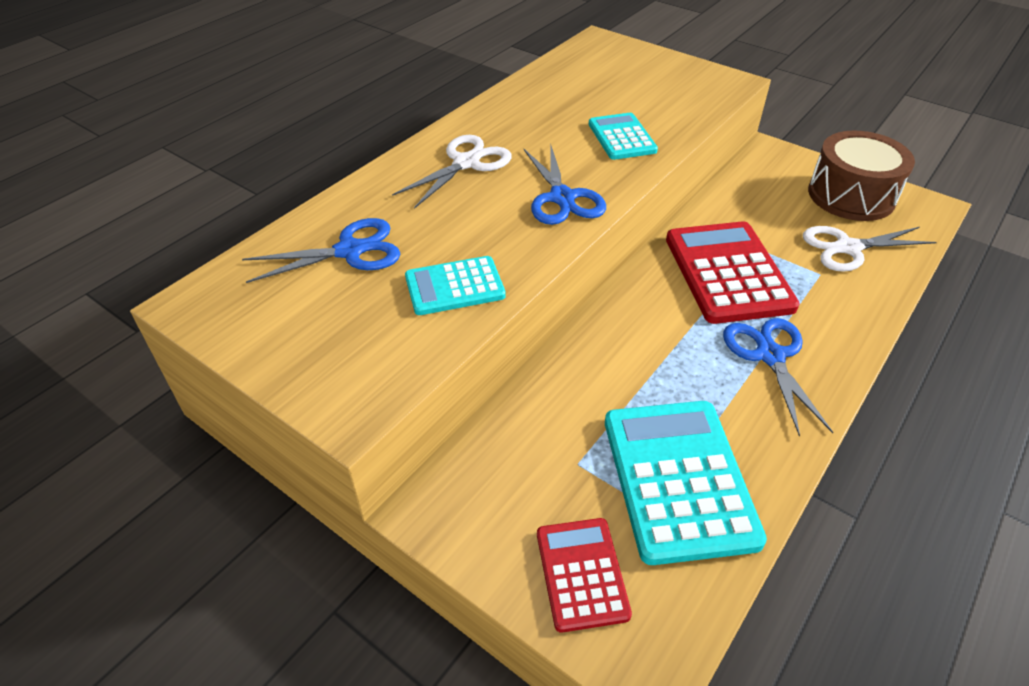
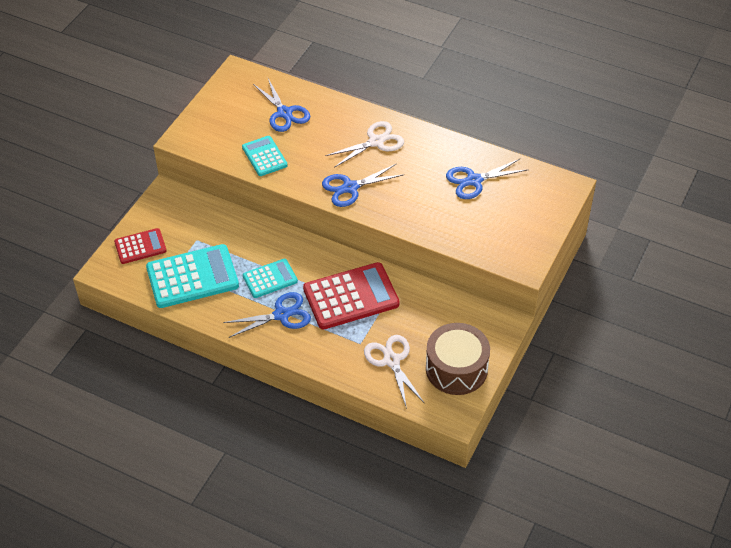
camera: 80 degrees right, 5 degrees up
(466, 163) = (376, 141): white scissors -> white scissors turned 60 degrees counterclockwise
(574, 96) = (474, 181): none -> blue scissors
(622, 137) = (425, 209): turquoise calculator -> turquoise calculator (270, 279)

